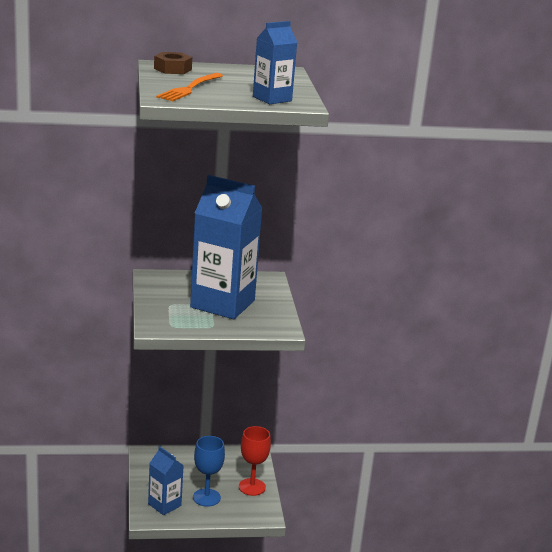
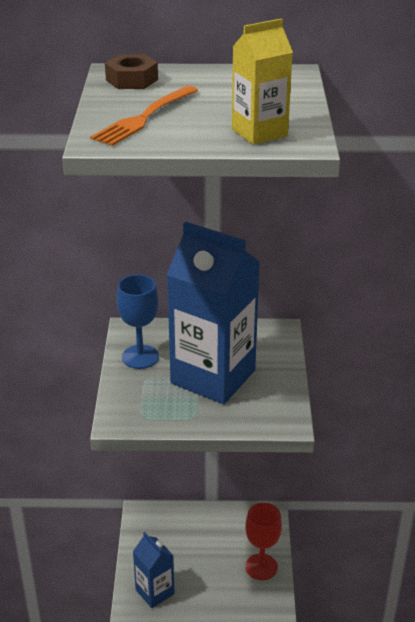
camera: 10 degrees right, 10 degrees up
(206, 497) = (205, 582): blue goblet -> blue goblet (140, 357)
(272, 99) = (259, 133): blue carton -> yellow carton

